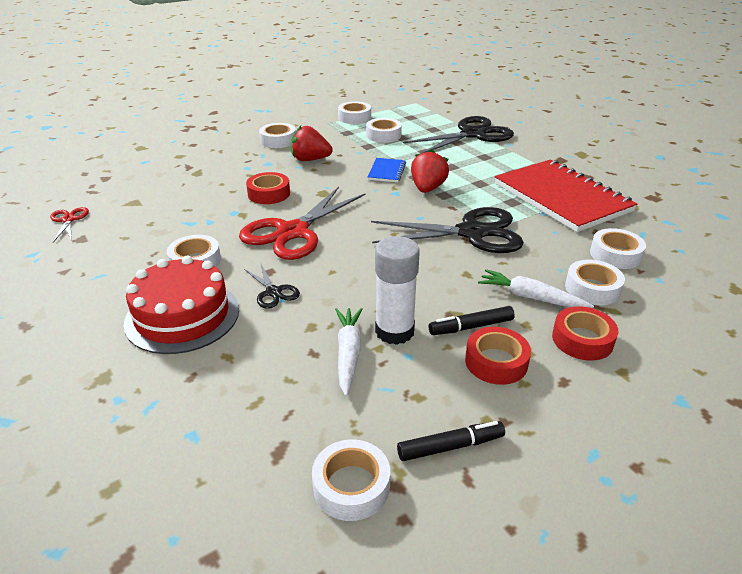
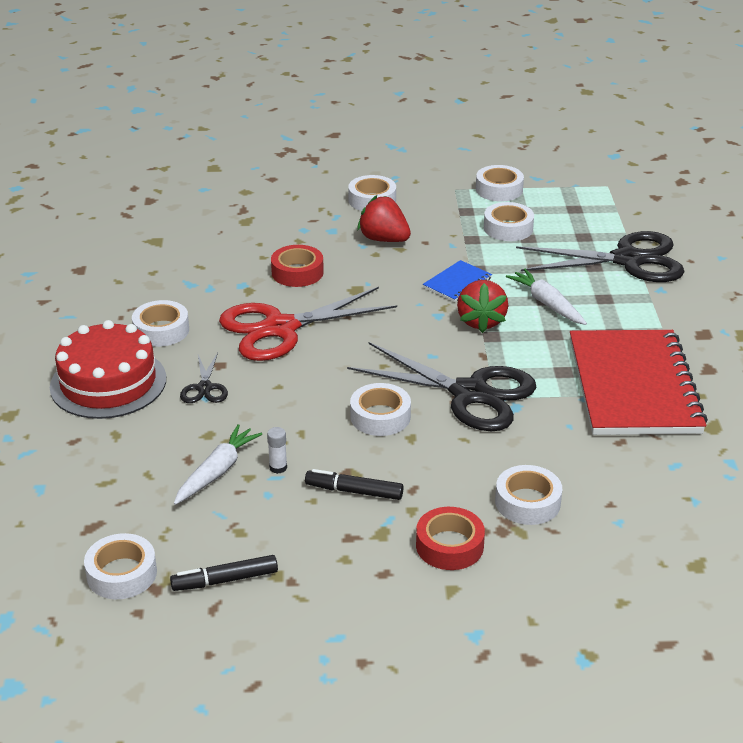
camera: 30 degrees right, 0 degrees up
(68, 220) = (82, 244): red scissors -> none
(394, 331) = (278, 467): white glue stick -> white glue stick, size x0.42
(427, 188) = (481, 321): red strawberry -> red strawberry turned 135 degrees clockwise
(450, 446) = (225, 580): black marker -> black marker turned 150 degrees clockwise
(496, 362) = (341, 531): red tape -> none
(530, 297) = (449, 486): white carrot -> white carrot (547, 304)
(615, 255) = (605, 476): white tape -> white tape (380, 416)

